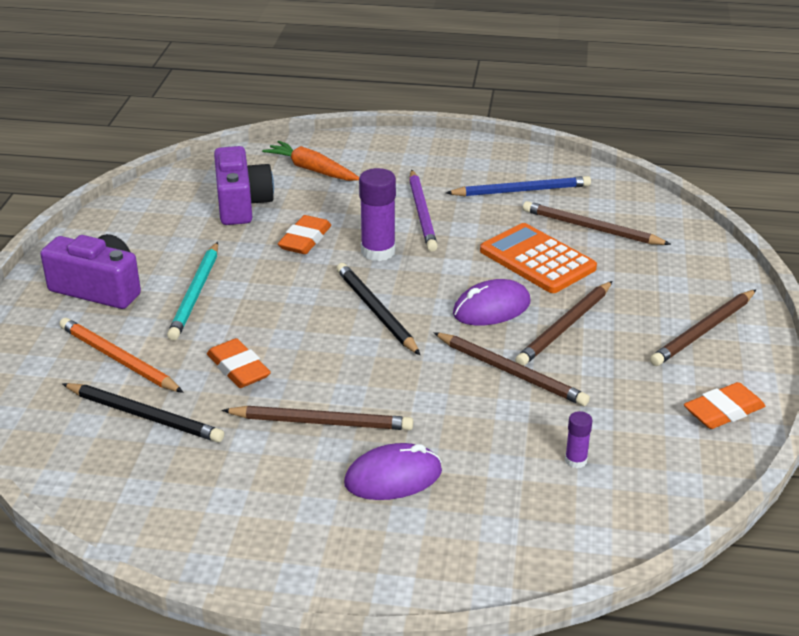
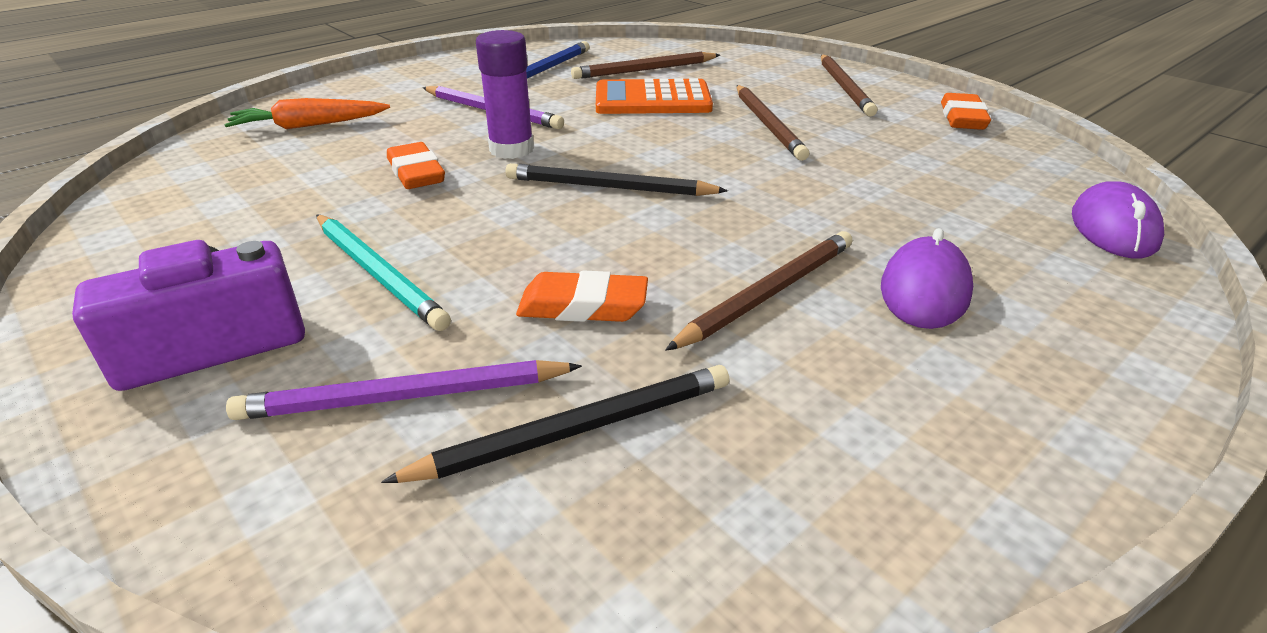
camera: 50 degrees left, 0 degrees up
(118, 359) = (405, 397): orange pencil -> purple pencil
(242, 204) = (275, 178): purple camera -> none
(491, 308) = (694, 140): purple mouse -> purple mouse (1113, 228)
(511, 372) = (806, 167): brown pencil -> none
(576, 460) = (980, 191): purple glue stick -> none

